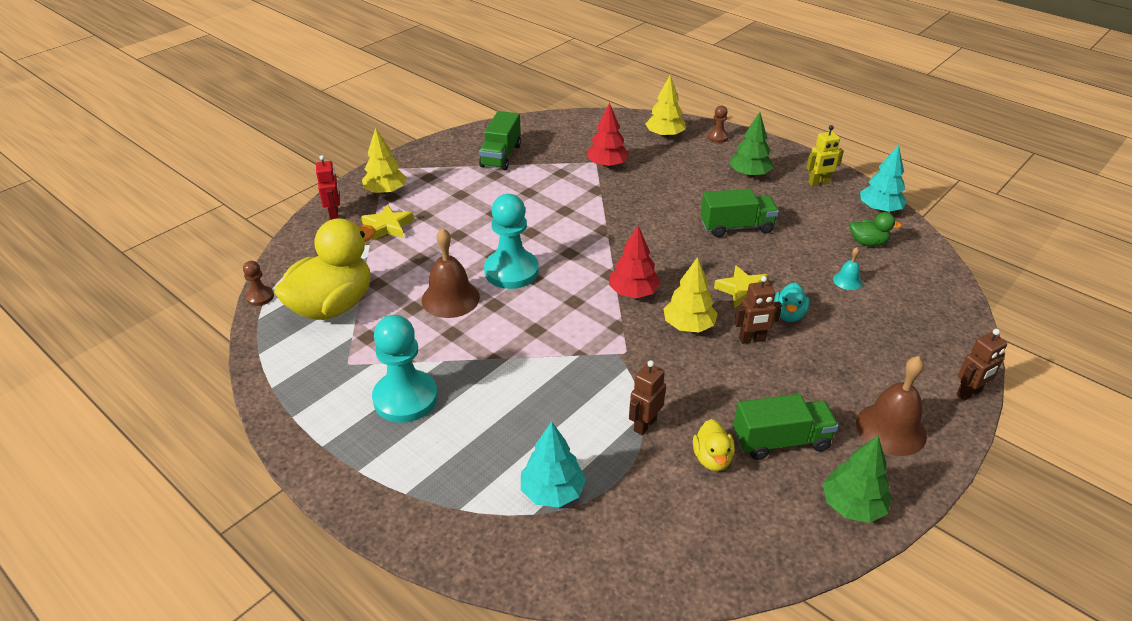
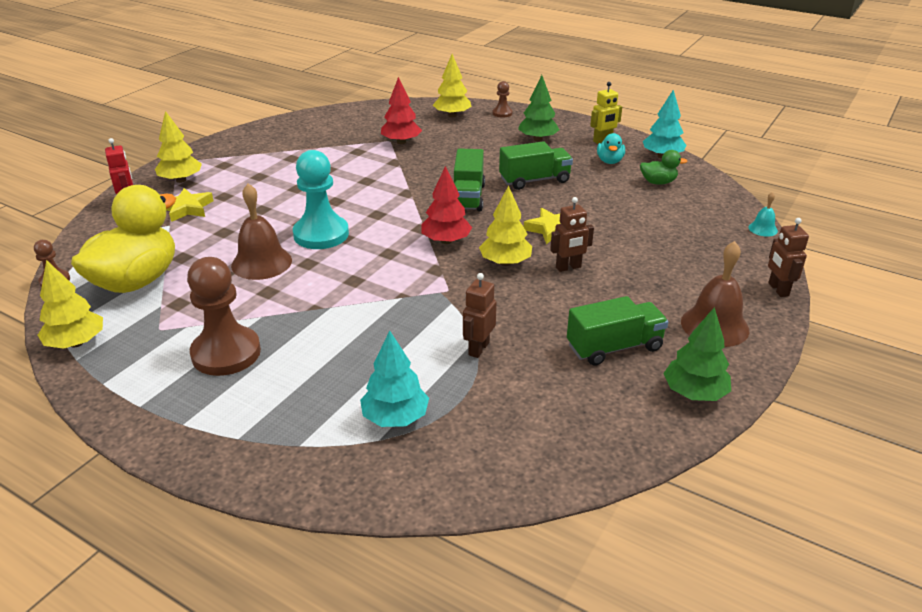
camera: 10 degrees left, 5 degrees down
(273, 369) = (76, 343): none -> yellow tree
(405, 398) = (226, 353): turquoise pawn -> brown pawn
(501, 156) = (295, 142): green truck -> green truck (468, 197)
(712, 459) = (551, 370): yellow duck -> none
(789, 315) = (598, 244): turquoise duck -> turquoise duck (609, 161)
(847, 281) = (646, 213): turquoise bell -> turquoise bell (763, 229)
(969, 393) = (778, 289): brown robot -> brown robot turned 120 degrees clockwise

